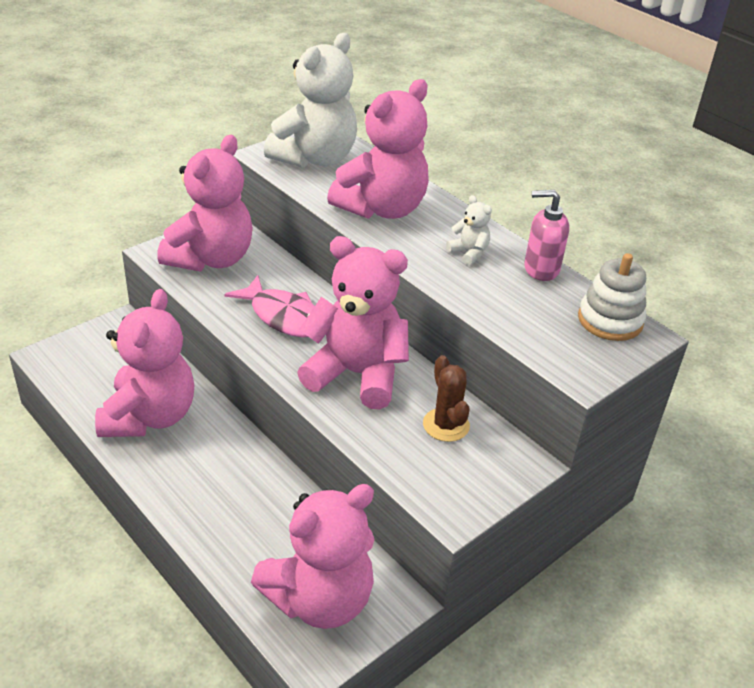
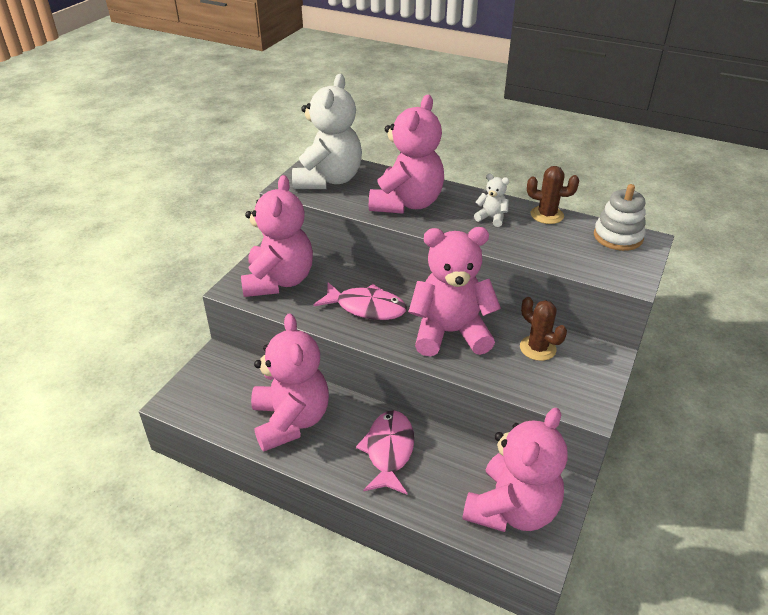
camera: 20 degrees left, 0 degrees up
(229, 485) = (389, 451): none -> pink fish
(541, 269) = (547, 215): pink soap dispenser -> brown cactus

